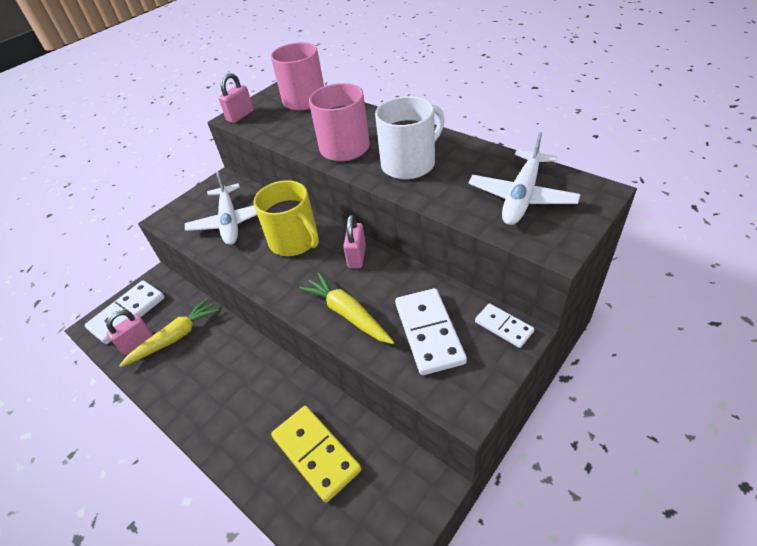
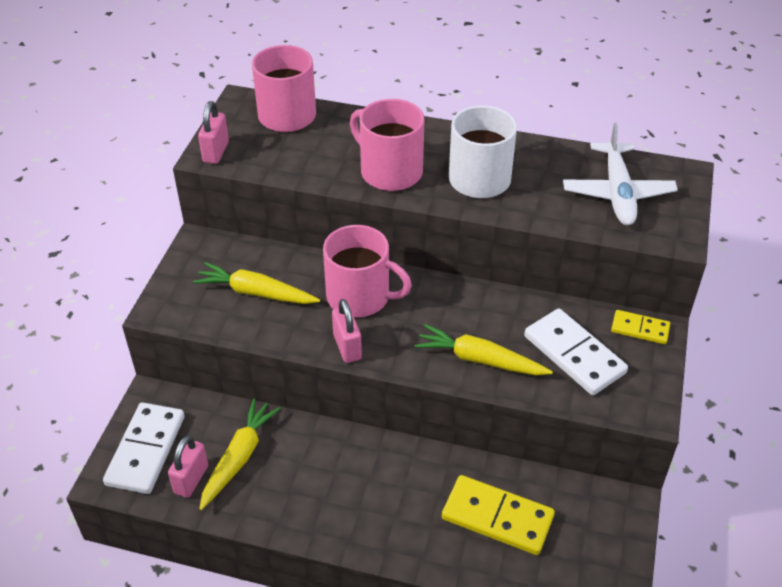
camera: 30 degrees left, 0 degrees up
(230, 221) = (256, 293): white plane -> yellow carrot
(295, 241) = (360, 297): yellow mug -> pink mug
(357, 257) = (447, 297): pink padlock -> pink padlock (347, 347)
(503, 327) = (640, 329): white domino -> yellow domino

